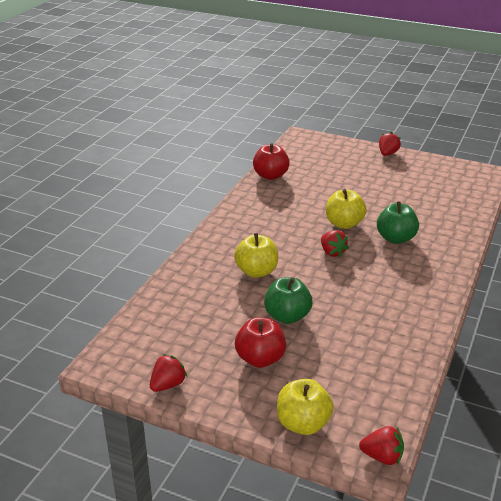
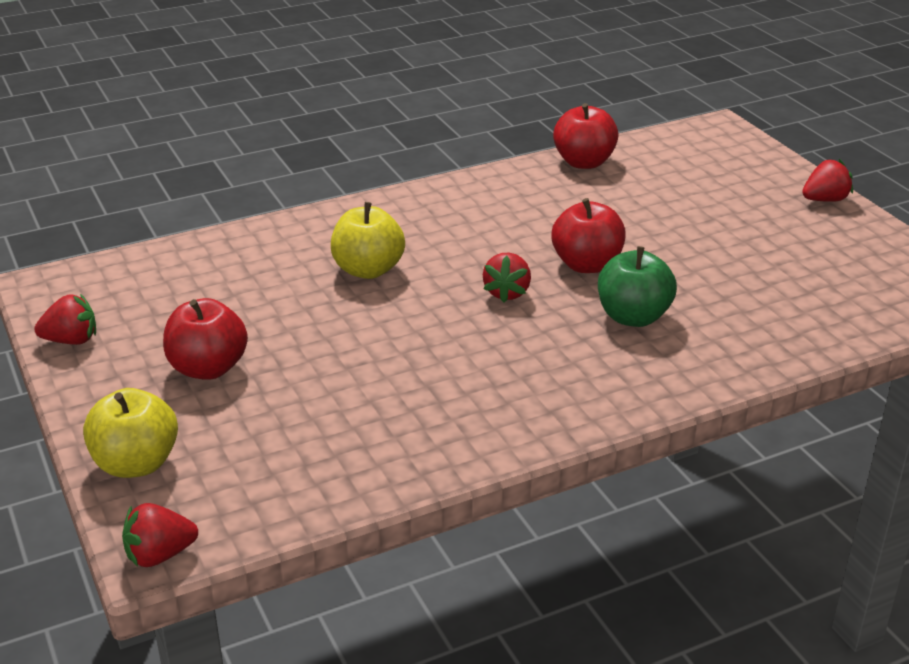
camera: 40 degrees right, 0 degrees up
(287, 316) = (318, 339): green apple -> none
(344, 224) = (587, 265): yellow apple -> red apple
(382, 456) = (160, 555): red strawberry -> red strawberry turned 105 degrees clockwise

